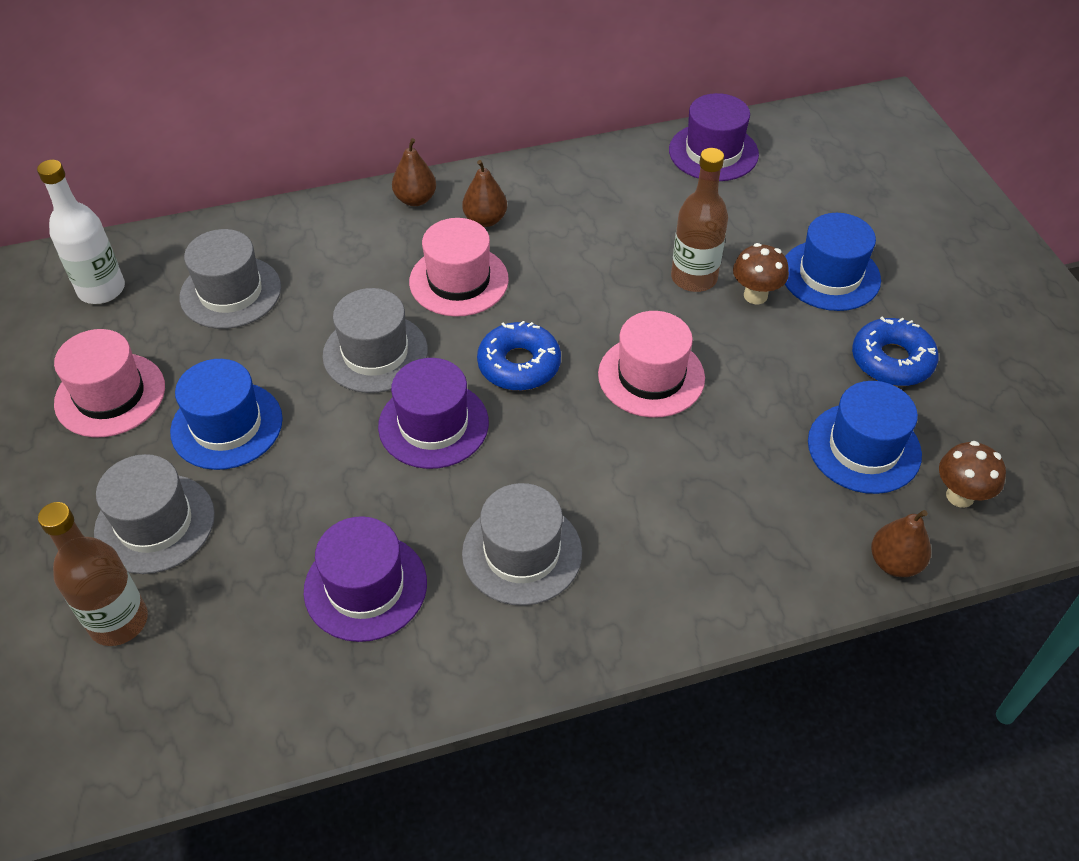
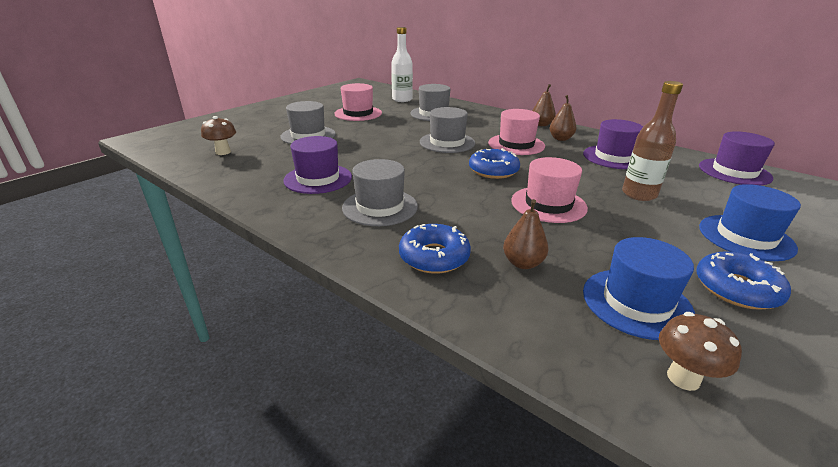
camera: 55 degrees right, 20 degrees down
(118, 621) = (256, 144): brown bottle -> none
(227, 425) = (369, 131): blue hat -> none
(433, 424) = (427, 164): purple hat -> purple hat (614, 157)
(682, 561) = (434, 257): none -> blue donut
(755, 295) = (669, 216): brown mushroom -> brown mushroom (223, 152)
(894, 562) = (558, 358): brown pear -> brown pear (523, 263)

